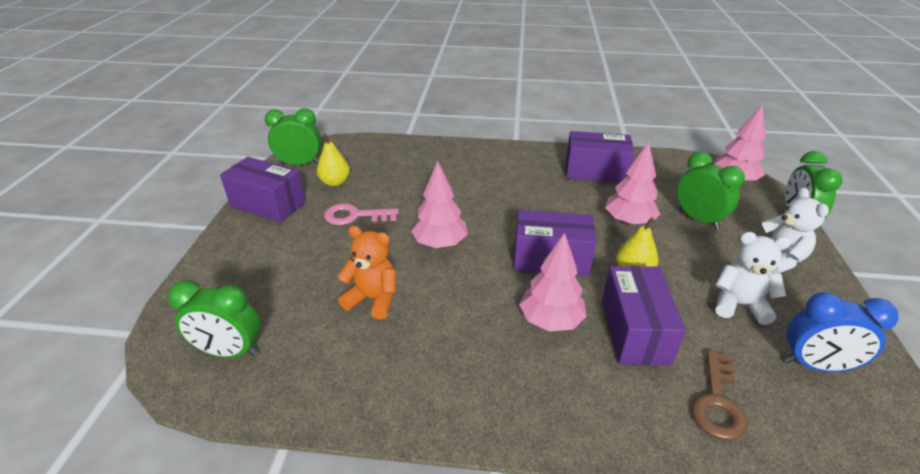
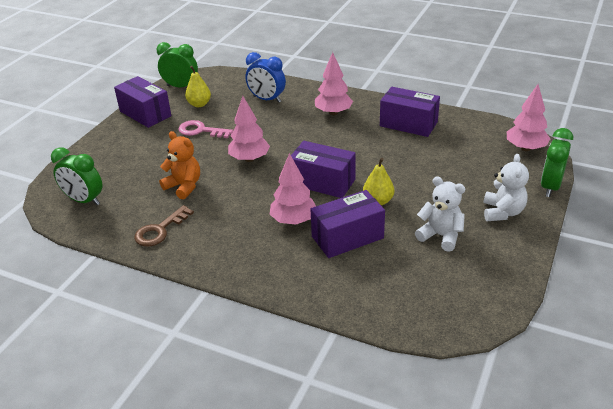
camera: 20 degrees right, 0 degrees up
(628, 221) = (404, 166): pink tree -> pink tree (333, 112)
(634, 331) = (347, 237): purple box -> purple box turned 45 degrees clockwise
(698, 219) = (464, 173): green clock -> none
(717, 401) = (370, 286): brown key -> brown key (160, 230)
(815, 365) = (461, 281): blue clock -> blue clock (267, 99)

